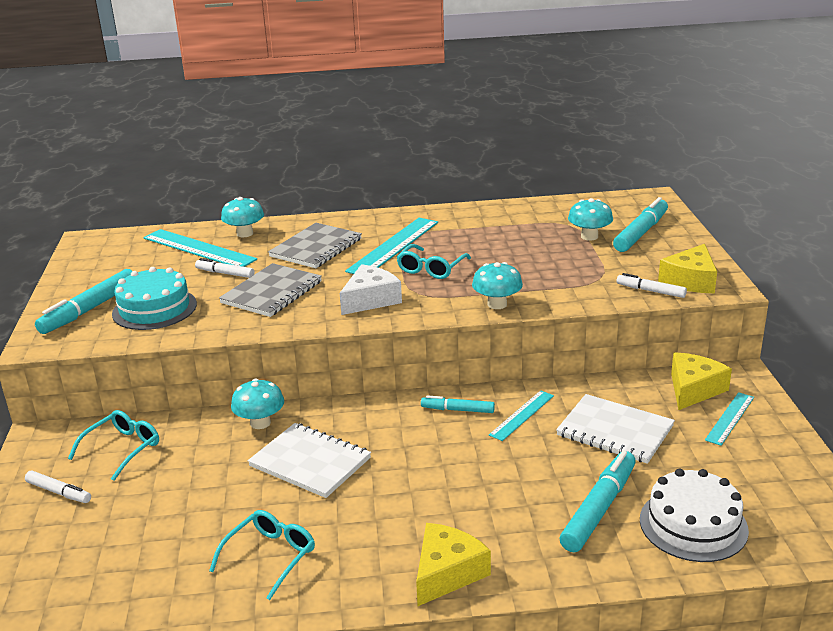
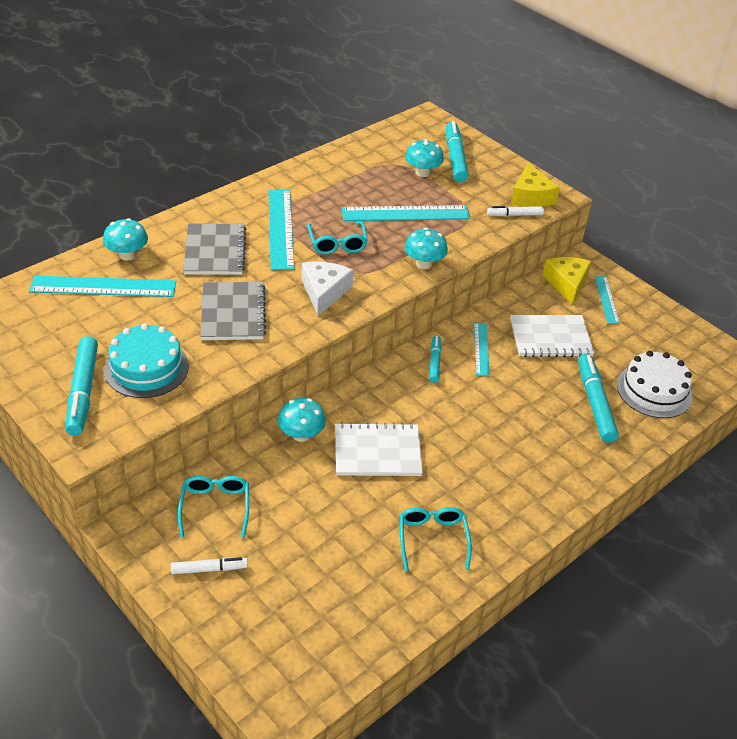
camera: 40 degrees left, 15 degrees up
(225, 273) = (165, 307): white marker -> none
(447, 572) = (553, 493): yellow cheese -> none
(457, 410) = (434, 362): turquoise marker -> turquoise marker turned 120 degrees clockwise
(529, 263) = (405, 214): none -> turquoise ruler

